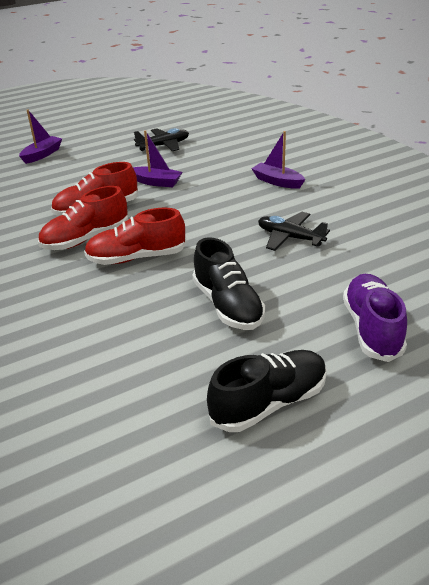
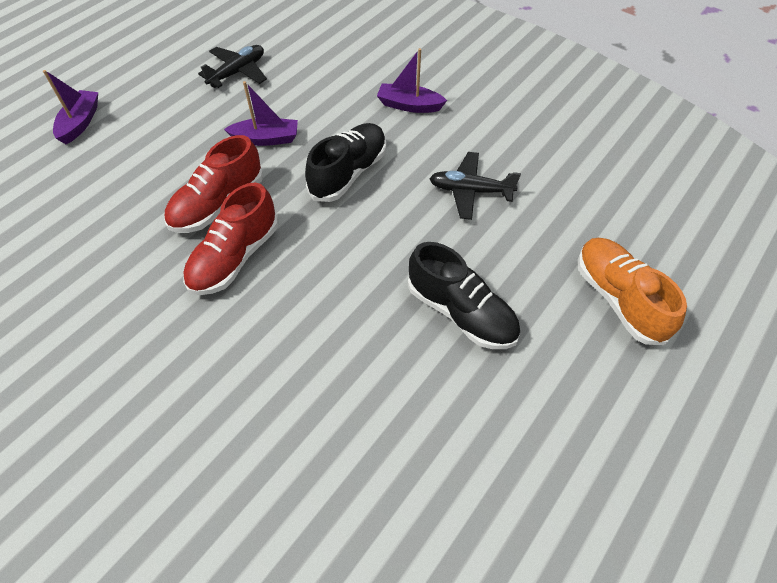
camera: 25 degrees left, 20 degrees up
(136, 258) = (316, 270): red shoe -> none
(269, 403) = (576, 434): black shoe -> black shoe (348, 173)
(372, 329) = (618, 298): purple shoe -> orange shoe

